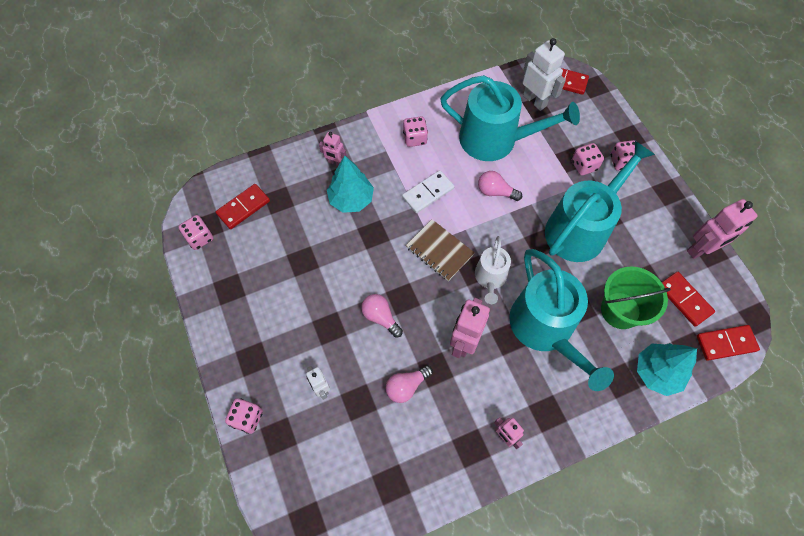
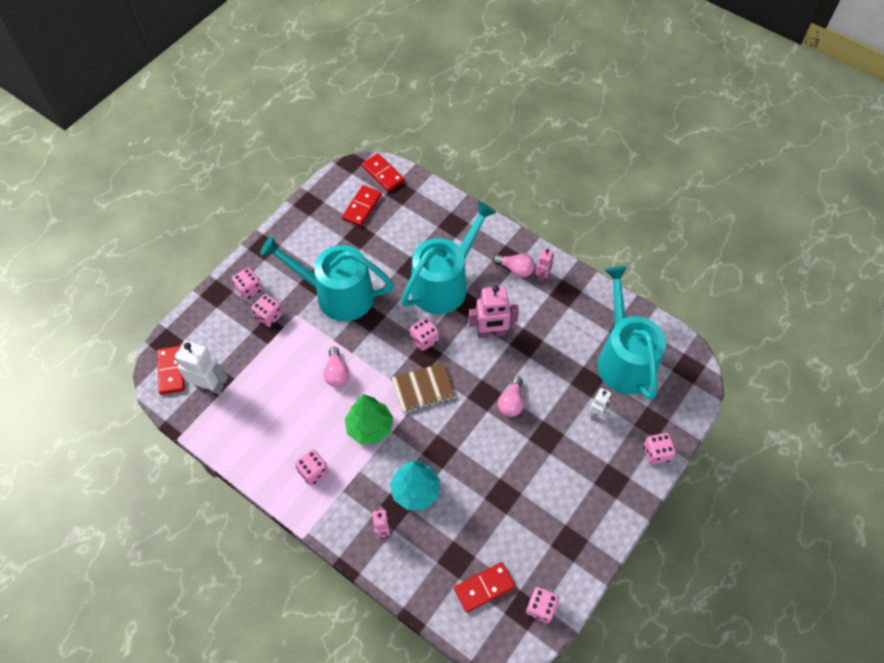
camera: 120 degrees left, 5 degrees down
(243, 207) = (484, 588): red domino -> red domino turned 45 degrees counterclockwise
(406, 386) = (552, 355): pink light bulb -> pink light bulb (515, 269)
(428, 193) = (370, 427): white domino -> green tree
(439, 251) = (423, 389): brown notebook -> brown notebook turned 60 degrees clockwise
(490, 278) = (424, 339): white watering can -> pink dice
(495, 139) = (277, 399): turquoise watering can -> turquoise watering can (624, 359)
(535, 100) = (210, 386): white robot -> white robot turned 90 degrees clockwise
(620, 310) = (397, 243): green bucket -> none
(657, 372) = (433, 205): turquoise tree -> none
(701, 249) = (309, 209): pink robot -> none

